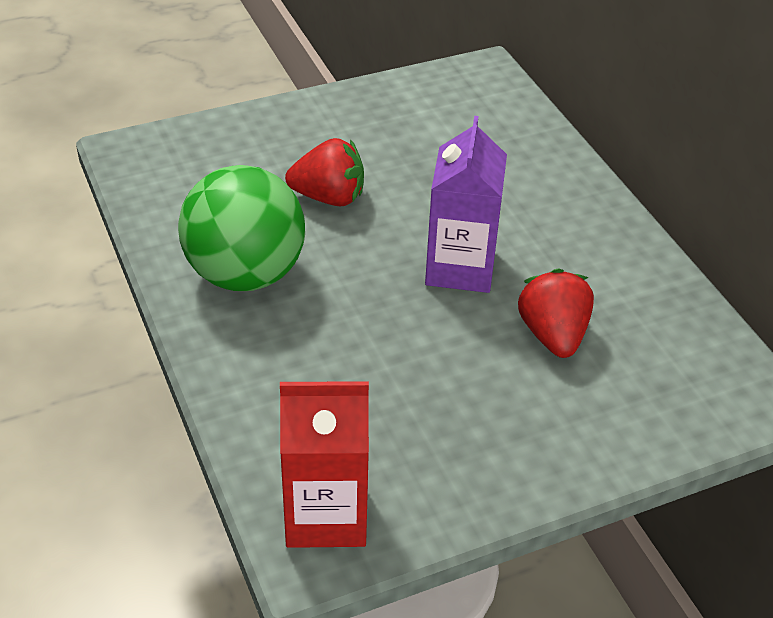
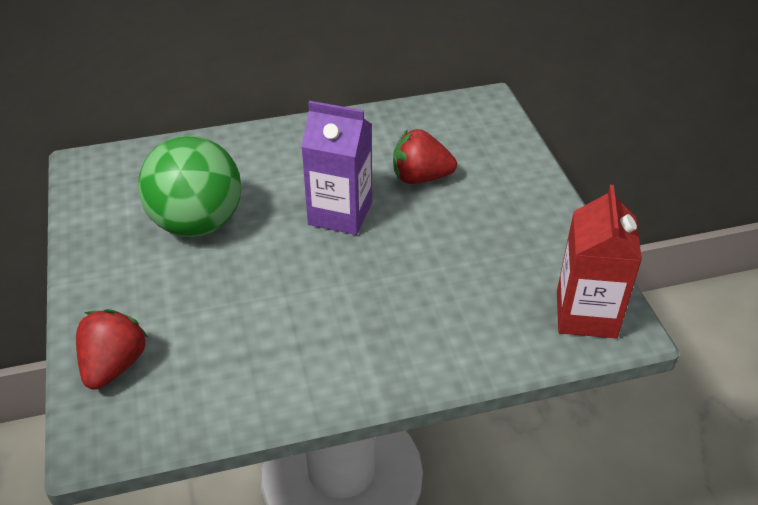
camera: 80 degrees left, 0 degrees up
(245, 274) = (319, 346): green ball -> green ball (197, 223)
(329, 197) = (229, 282): red strawberry -> red strawberry (114, 365)

